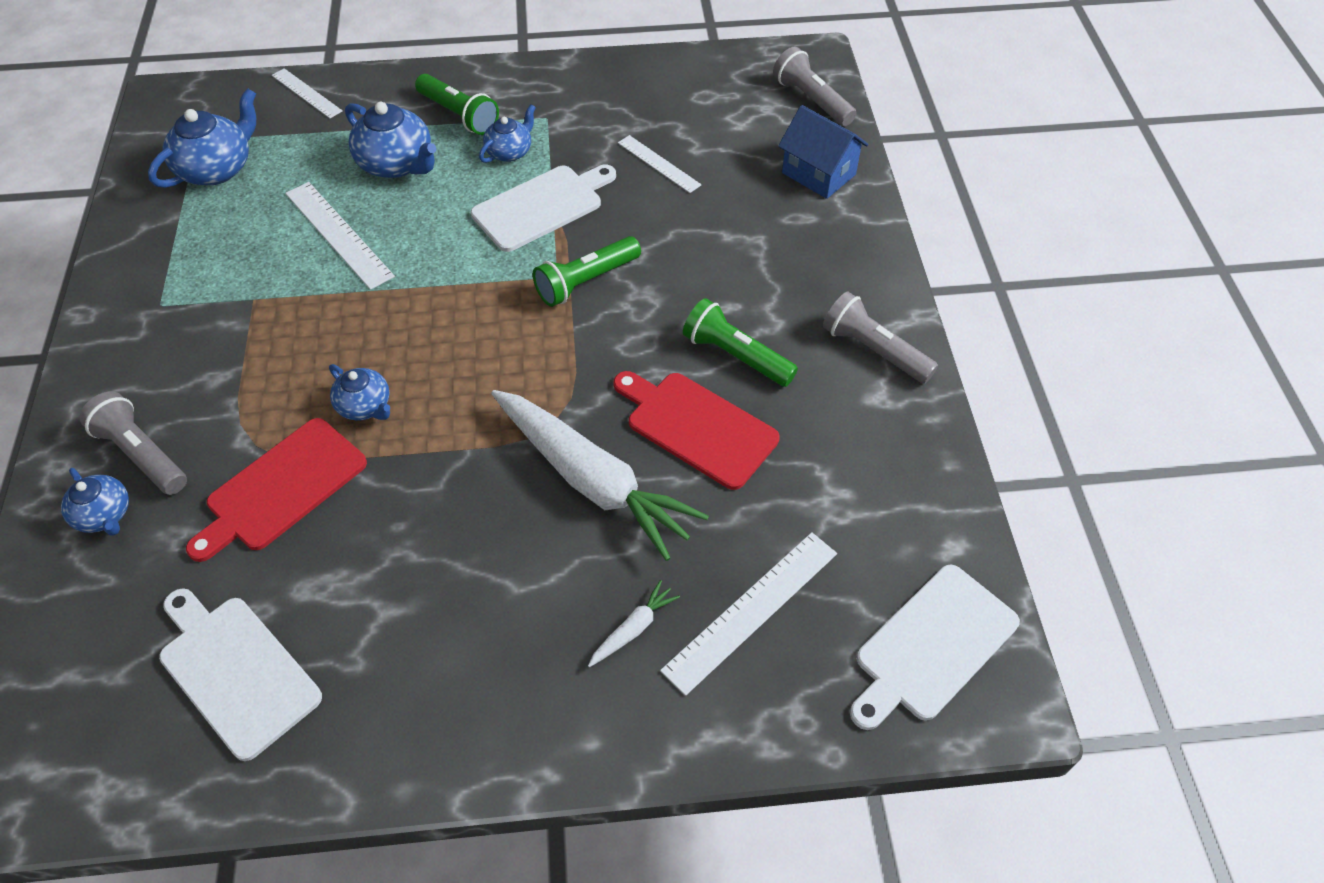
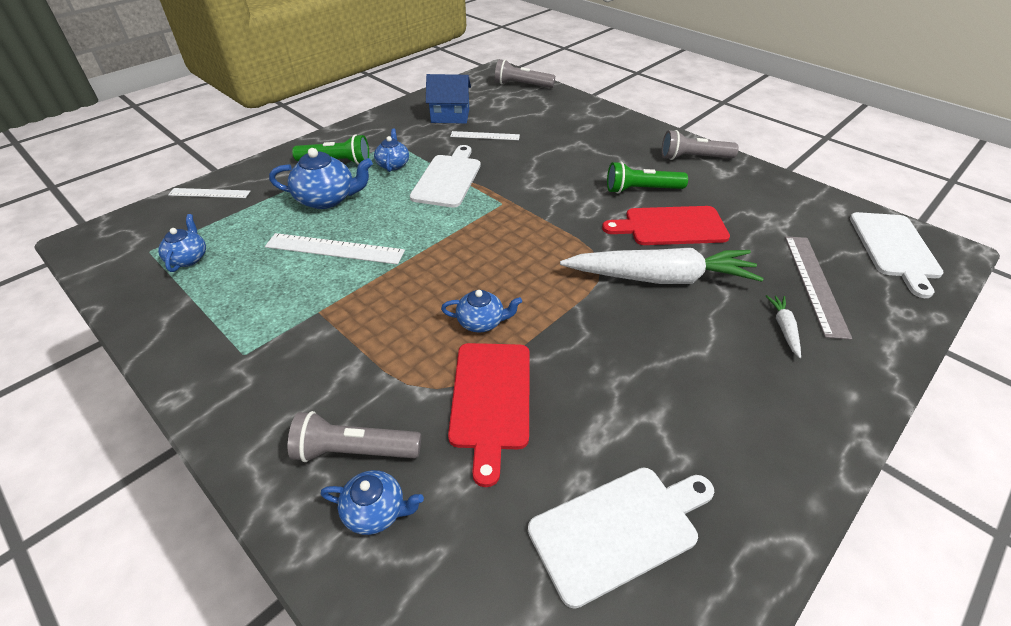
camera: 40 degrees left, 10 degrees down
(217, 168) = (188, 258): blue teapot -> blue teapot, size x0.60
(236, 671) = (619, 529): white cutting board -> white cutting board turned 150 degrees clockwise
(586, 281) = (522, 198): green flashlight -> none
(751, 611) = (815, 283): white ruler -> grey ruler
(818, 174) = (567, 108): blue house -> blue house (450, 116)

